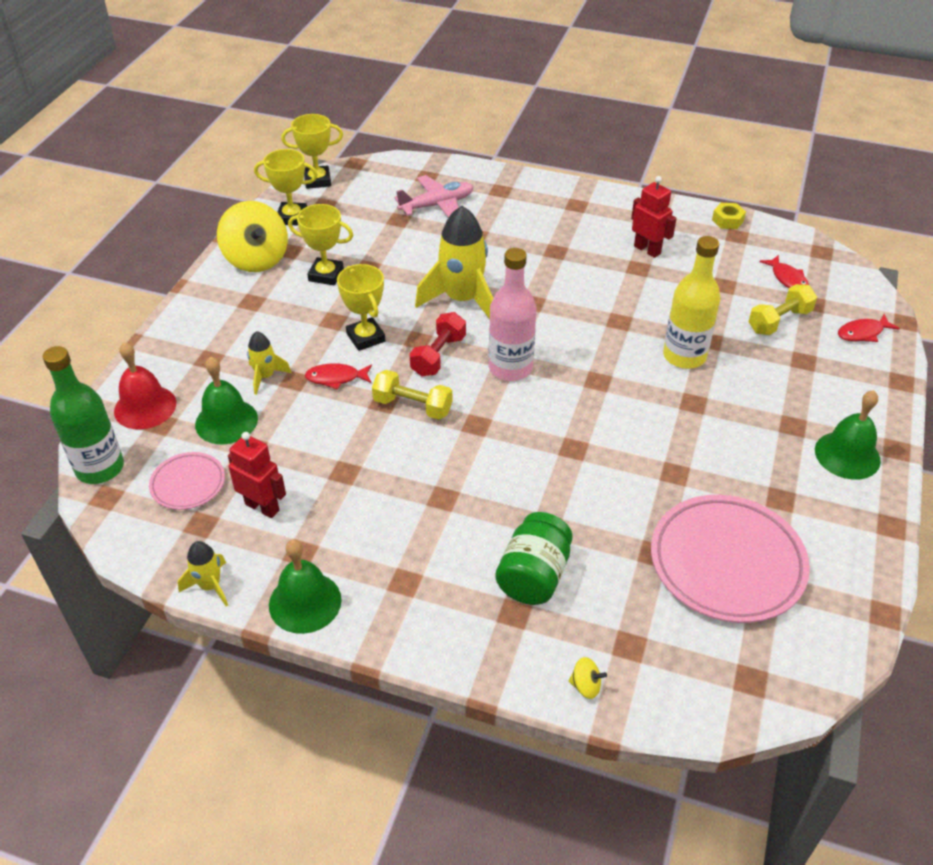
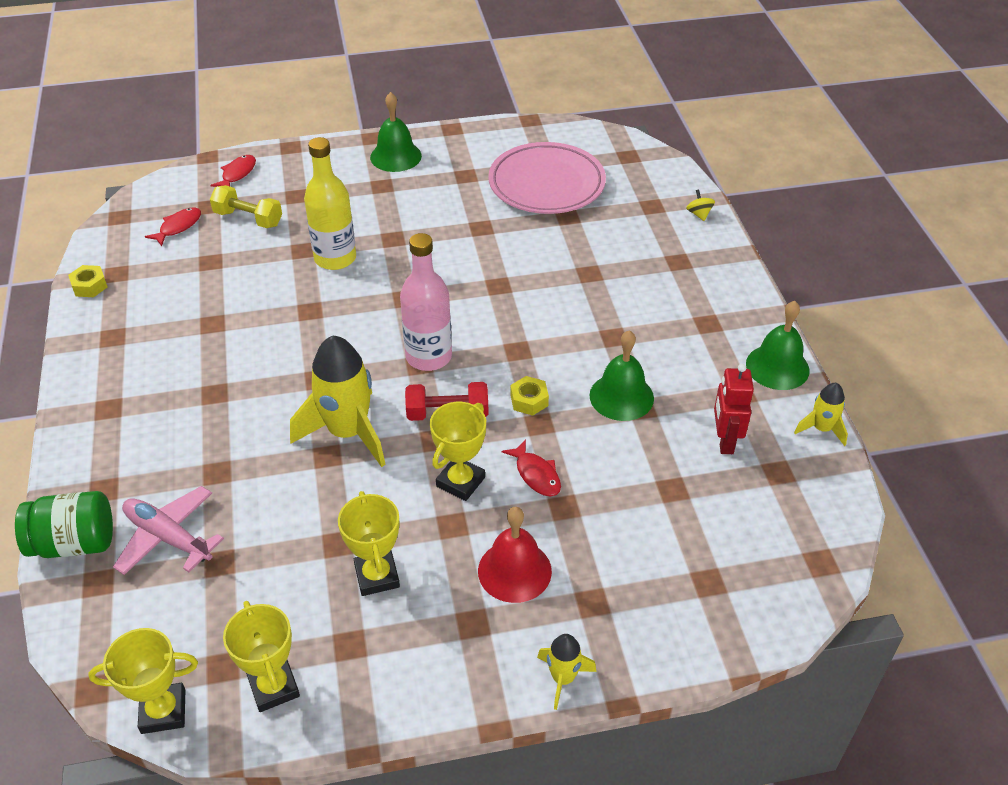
camera: 120 degrees left, 0 degrees up
(100, 468) = (800, 592): green bottle -> none
(145, 407) = (701, 612): red bell -> red bell (514, 571)
(188, 484) = (751, 508): pink plate -> none
(226, 421) = (660, 528): green bell -> green bell (621, 396)
(256, 259) = (389, 671): yellow spinning top -> none
(265, 377) = (578, 533): yellow rocket -> yellow rocket (563, 678)
(317, 180) = (163, 711): yellow trophy -> yellow trophy turned 60 degrees counterclockwise
(412, 406) = (529, 400): yellow dumbbell -> yellow nut
(533, 576) = (640, 263): green jar -> green jar (74, 543)
(647, 250) = (175, 326): red robot -> none
(862, 333) = (237, 174): red fish -> red fish turned 105 degrees counterclockwise

